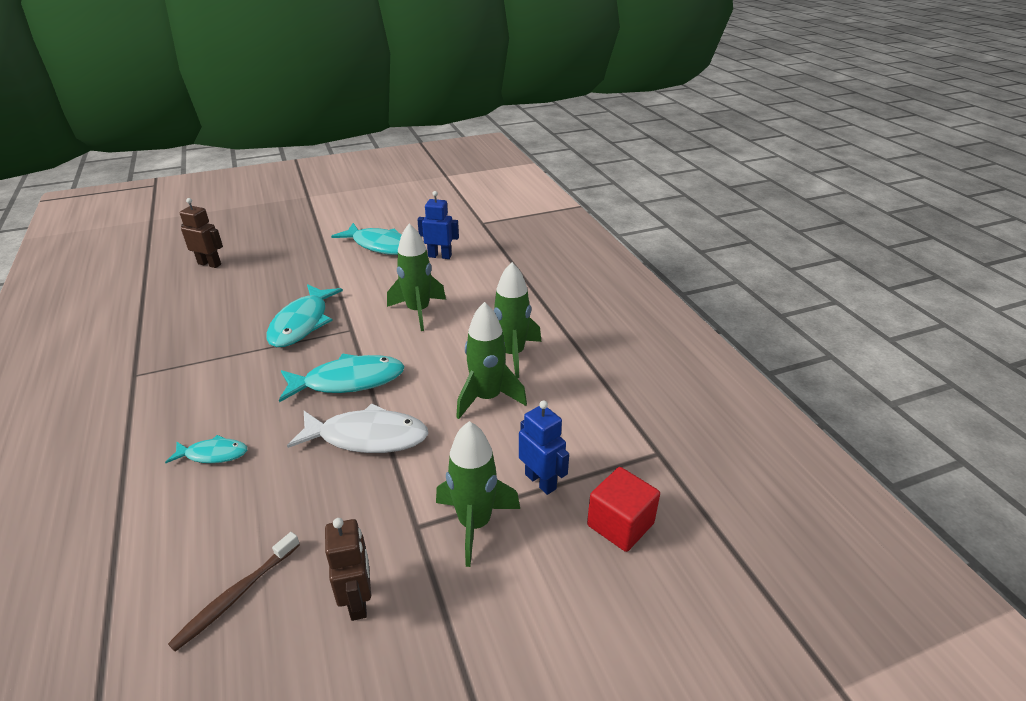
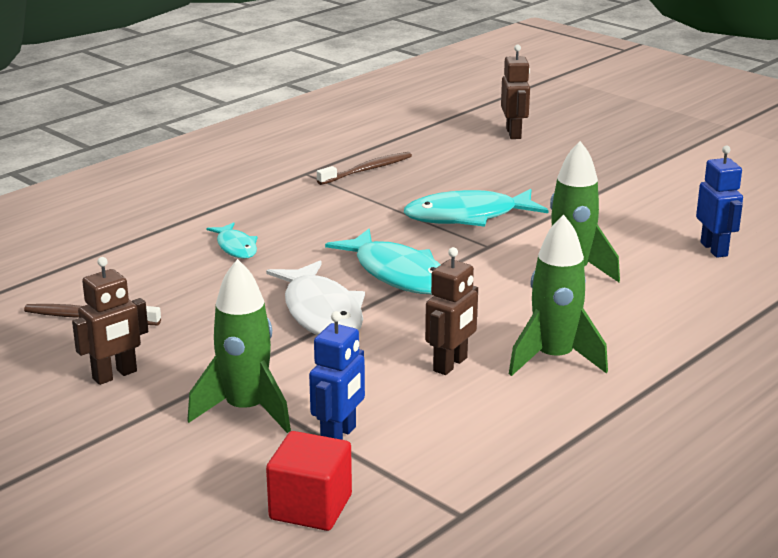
camera: 65 degrees right, 10 degrees down
(173, 343) = (367, 170): none -> brown toothbrush
(381, 246) = (682, 206): turquoise fish -> none
(487, 398) = (450, 364): green rocket -> brown robot

